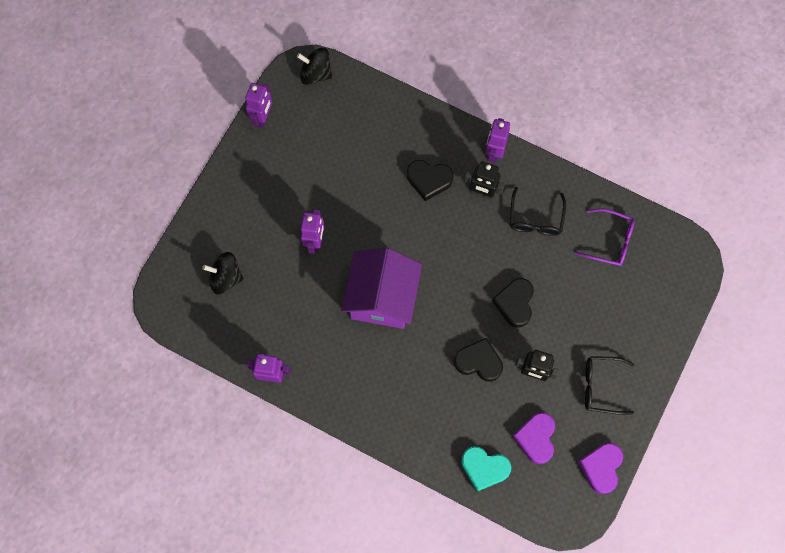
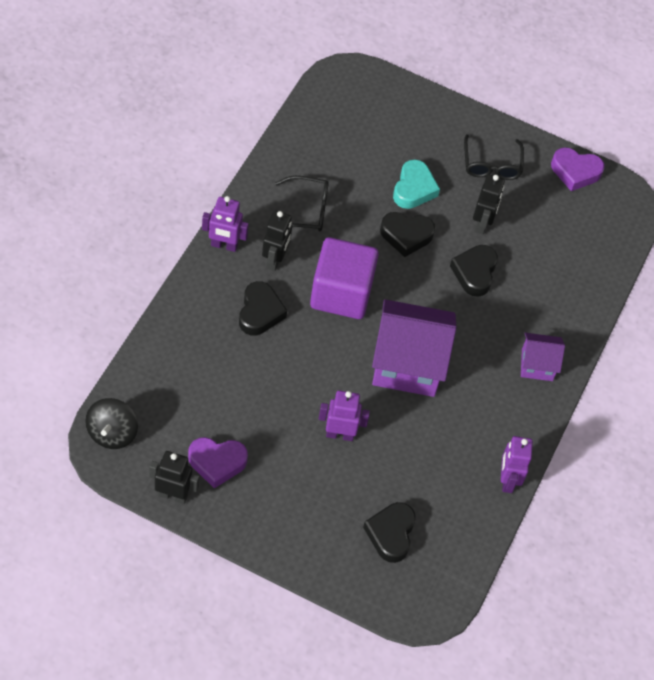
camera: 100 degrees left, 15 degrees down
(226, 278) = (391, 534): black spinning top -> black heart
(263, 117) = (173, 495): purple robot -> black robot
(384, 410) = (537, 365): none -> purple house
(451, 246) = (341, 293): none -> purple cube
(484, 468) = (588, 273): turquoise heart -> turquoise heart (414, 189)
(536, 438) = (552, 225): purple heart -> purple heart (217, 463)
(610, 241) = (331, 144): purple glasses -> none

